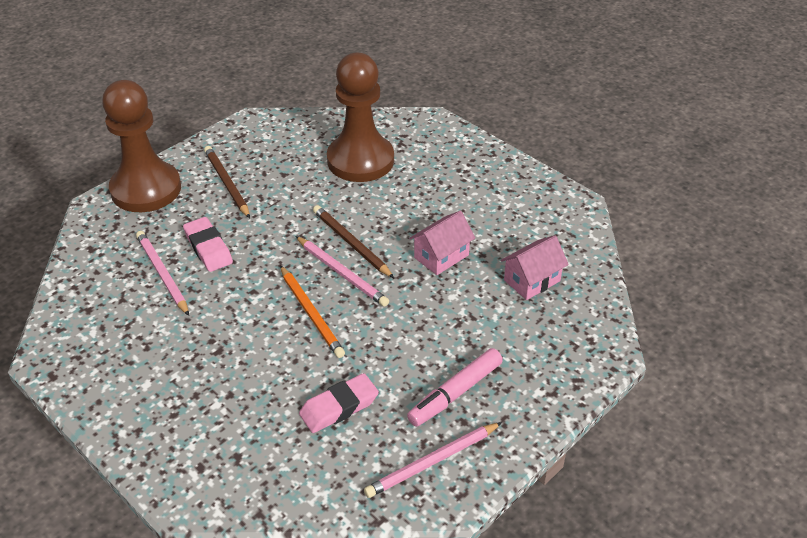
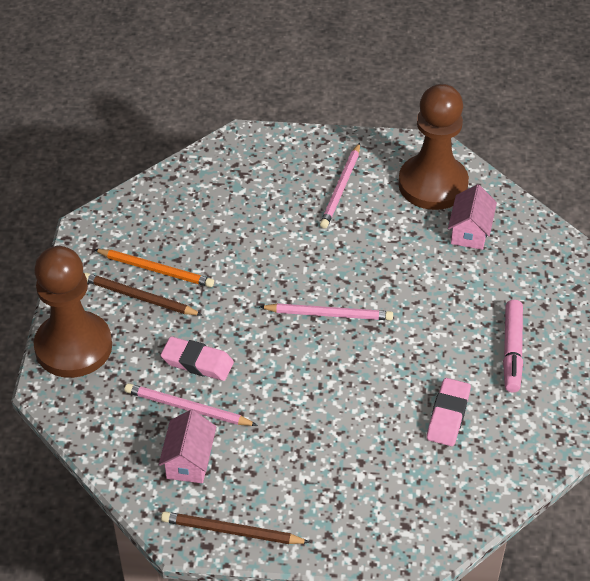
camera: 40 degrees left, 5 degrees up
(311, 313) = (345, 361): orange pencil -> orange pencil (156, 270)
(351, 243) = (306, 285): brown pencil -> brown pencil (231, 531)
(360, 160) = (227, 209): brown pawn -> brown pawn (433, 184)
(432, 462) = (551, 408): pink pencil -> pink pencil (341, 188)
(441, 256) = (386, 253): pink house -> pink house (189, 461)

